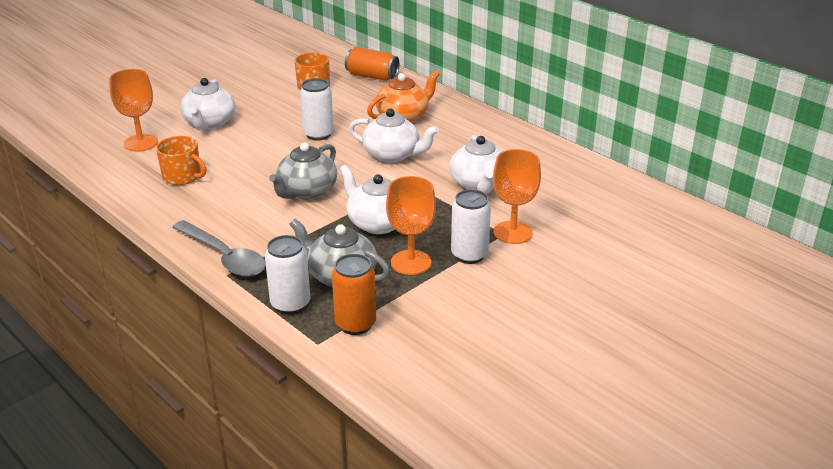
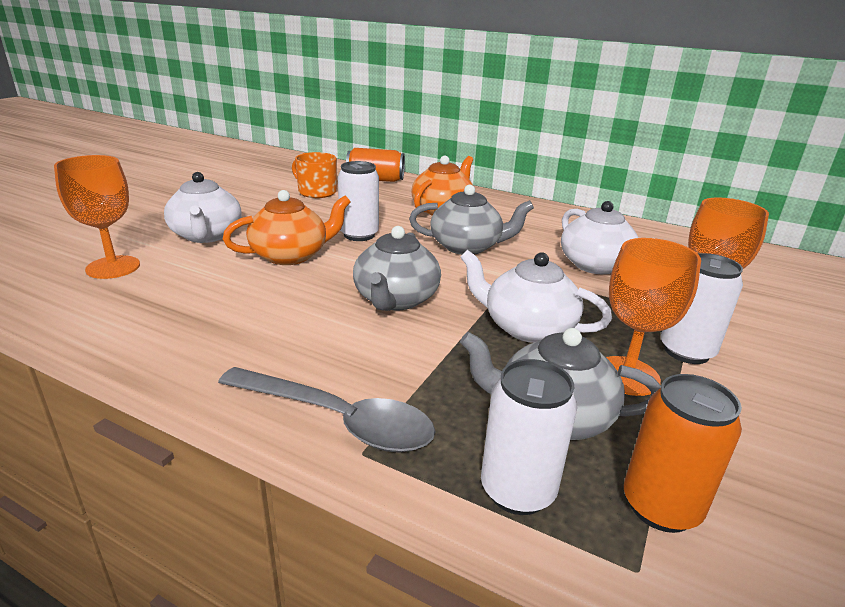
camera: 20 degrees left, 5 degrees down
(182, 176) = (199, 303): orange mug -> none
(258, 147) = (291, 255): none -> orange teapot
(392, 155) = (467, 247): white teapot -> grey teapot

